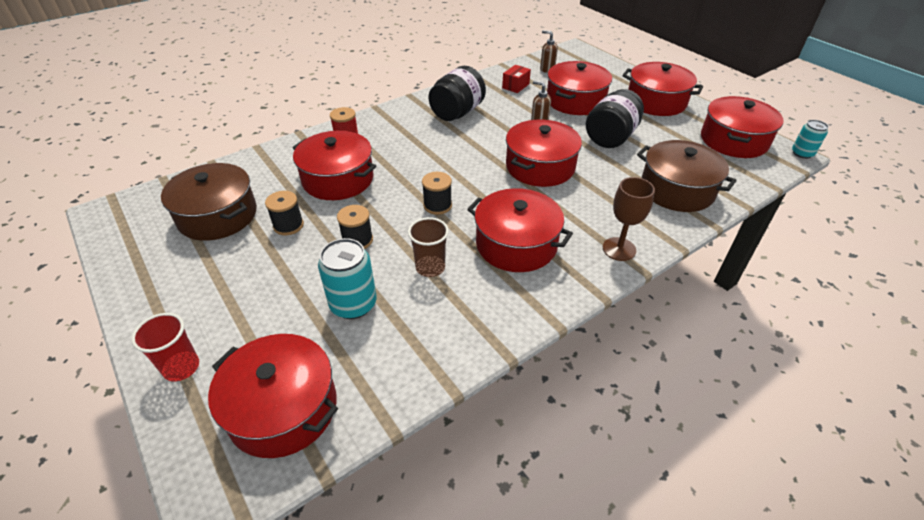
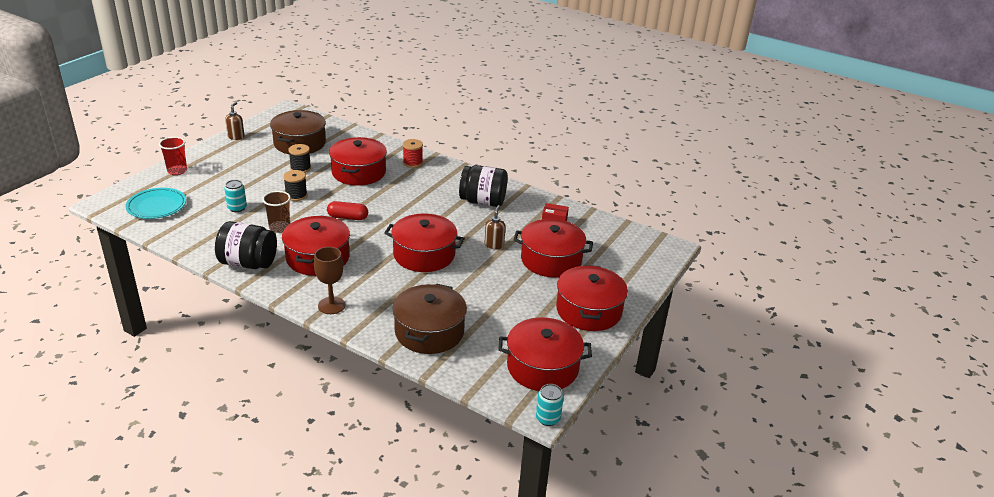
camera: 65 degrees right, 10 degrees down
(283, 408) = (156, 206): red pot -> turquoise plate
(353, 304) = (237, 208): turquoise can -> turquoise can, size x0.62
(437, 205) = (348, 217): black spool -> red capsule
(547, 69) = (604, 235): brown soap dispenser -> brown soap dispenser (236, 137)
(611, 137) = (496, 287): black jar -> black jar (248, 263)

